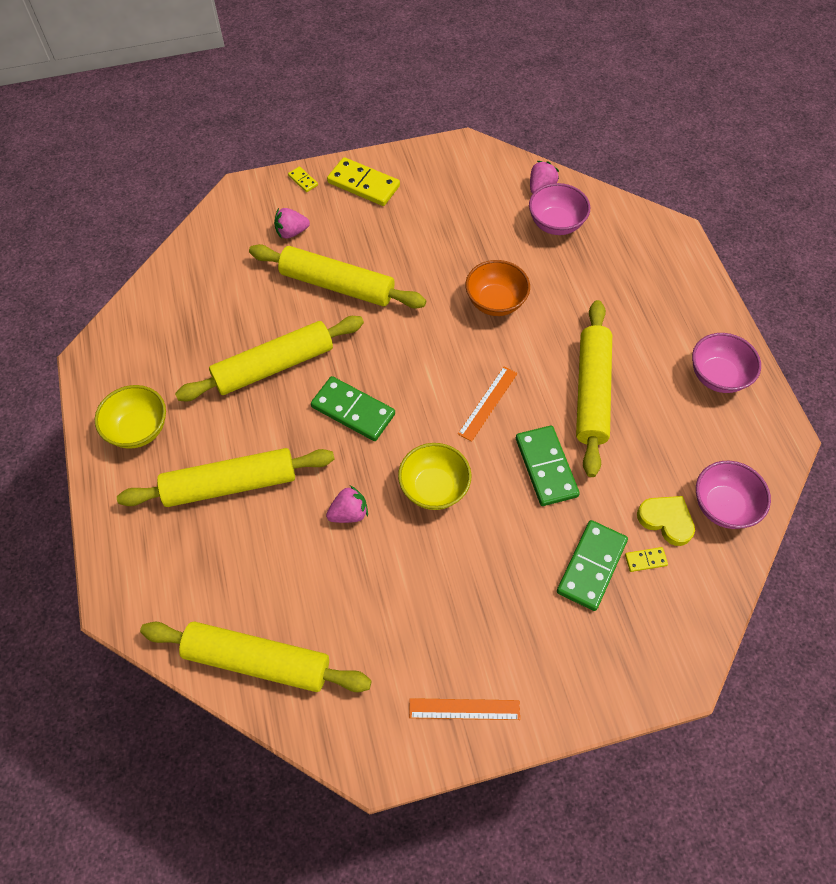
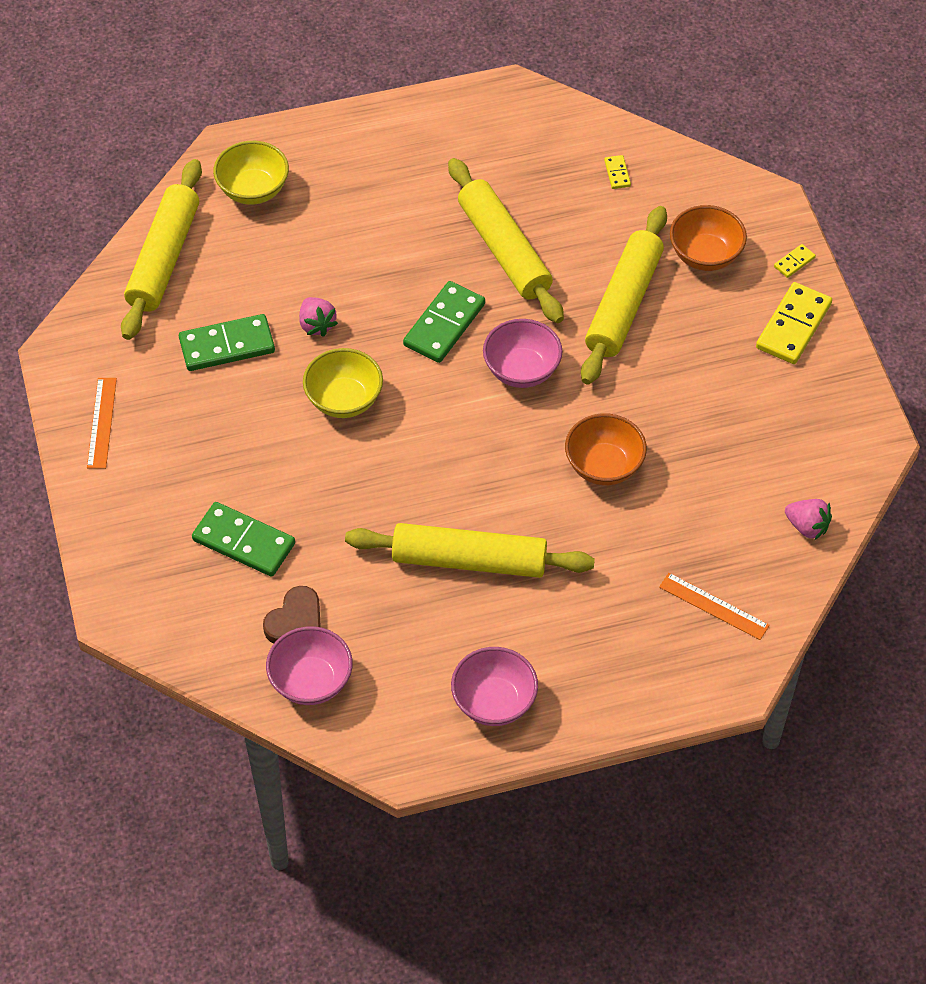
camera: 90 degrees right, 5 degrees down
(138, 429) = (422, 141): yellow bowl -> yellow bowl (253, 190)
(230, 484) = (354, 223): yellow rolling pin -> none
(291, 232) = (705, 255): pink strawberry -> orange bowl
(487, 403) = (454, 453): orange ruler -> orange ruler (714, 606)
(546, 467) = (367, 506): green domino -> green domino (227, 345)
(555, 224) = (740, 540): pink bowl -> pink bowl (521, 370)
(645, 560) = (248, 594): yellow domino -> yellow domino (617, 173)
(666, 520) = (295, 620): yellow heart -> brown heart

